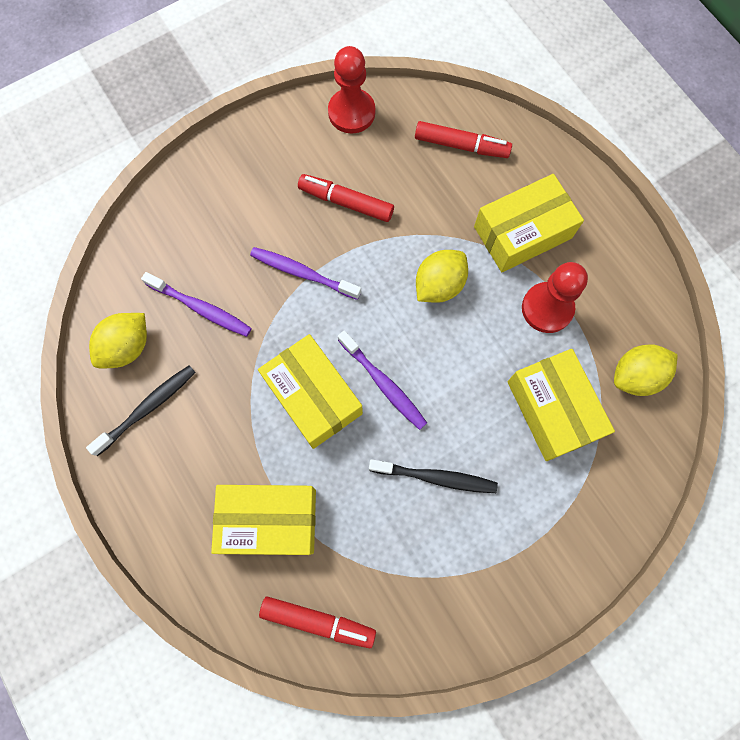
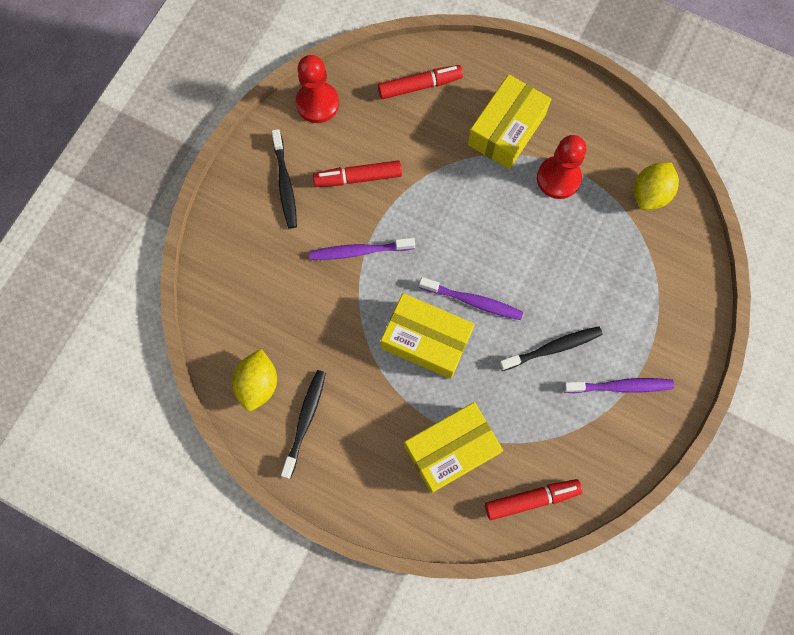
camera: 30 degrees left, 0 degrees up
(201, 308) = (297, 322): purple toothbrush -> purple toothbrush (620, 386)
(273, 171) = (285, 183): none -> black toothbrush
(439, 285) = (468, 204): yellow lemon -> none
(553, 409) = (606, 251): yellow box -> none

